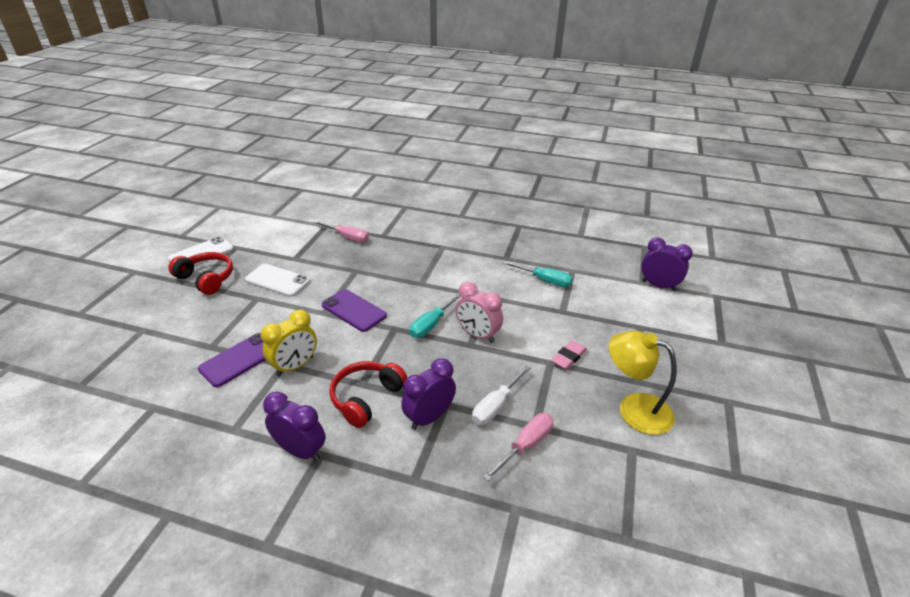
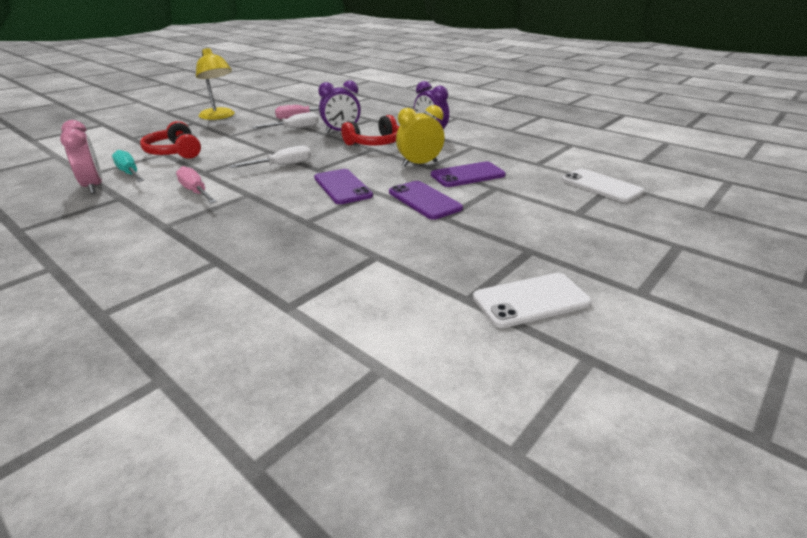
camera: 155 degrees left, 5 degrees down
(206, 279) = (513, 254): red headphones -> red headphones (175, 152)
(276, 312) = (424, 200): none -> purple phone
(277, 280) = (412, 231): white phone -> white phone (601, 186)
(347, 237) = (272, 272): pink screwdriver -> pink screwdriver (196, 191)
(431, 324) = (282, 165): turquoise screwdriver -> white screwdriver
(477, 335) = (255, 154): pink clock -> pink clock (93, 186)
(568, 357) = (213, 135): pink eraser -> none
(658, 285) = (50, 152): purple clock -> none

